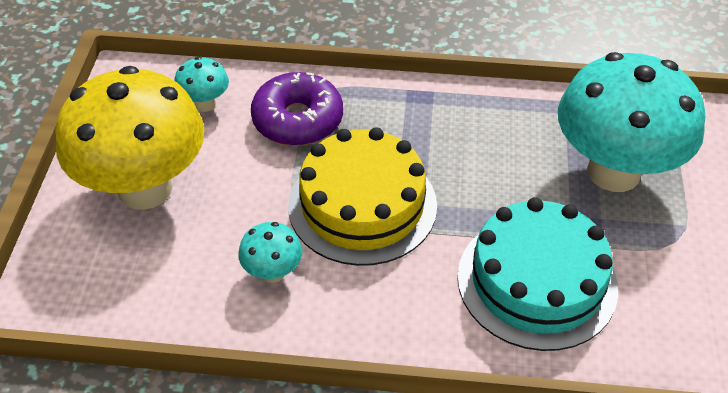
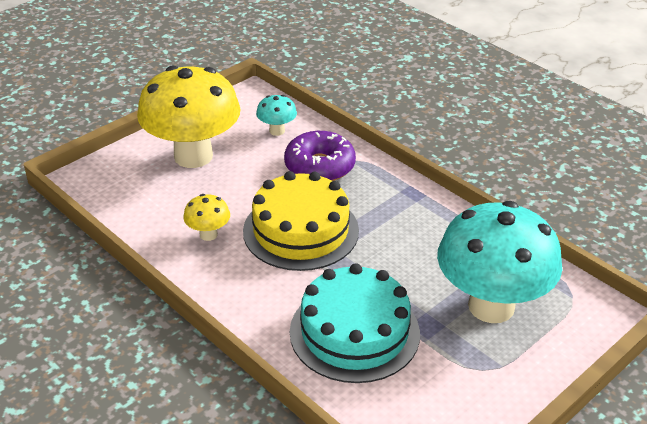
camera: 40 degrees right, 10 degrees down
(273, 272) = (208, 234): turquoise mushroom -> yellow mushroom

